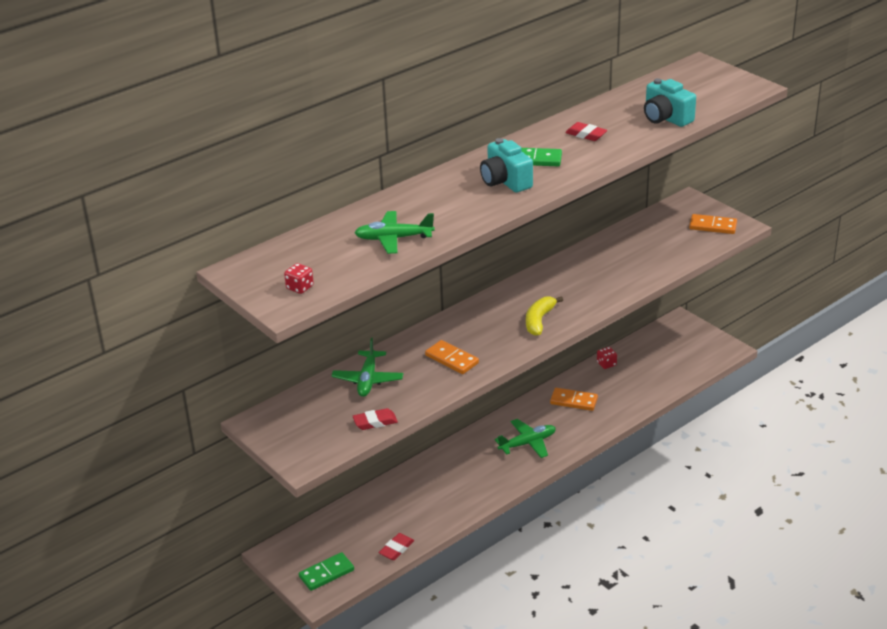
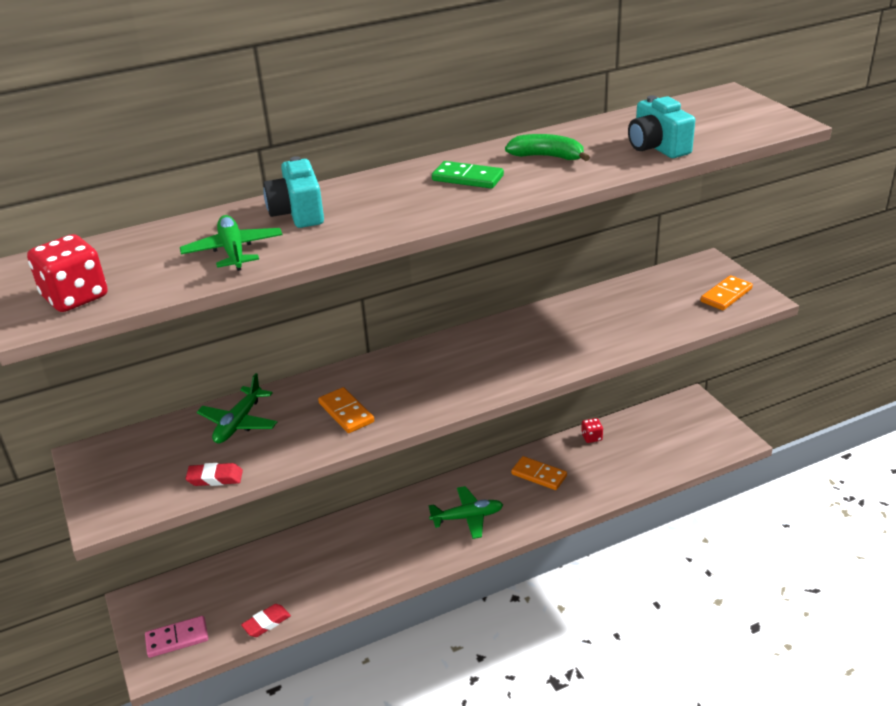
camera: 15 degrees right, 0 degrees up
(300, 287) = (75, 297): red dice -> red dice, size x1.91
(326, 573) = (177, 639): green domino -> pink domino
(393, 239) = (233, 251): green plane -> green plane turned 60 degrees clockwise
(505, 181) = (415, 199): turquoise camera -> turquoise camera (298, 213)
(539, 321) = (470, 380): yellow banana -> none
(586, 135) = (547, 157): red eraser -> green banana
(713, 226) = (726, 295): orange domino -> orange domino turned 75 degrees counterclockwise

